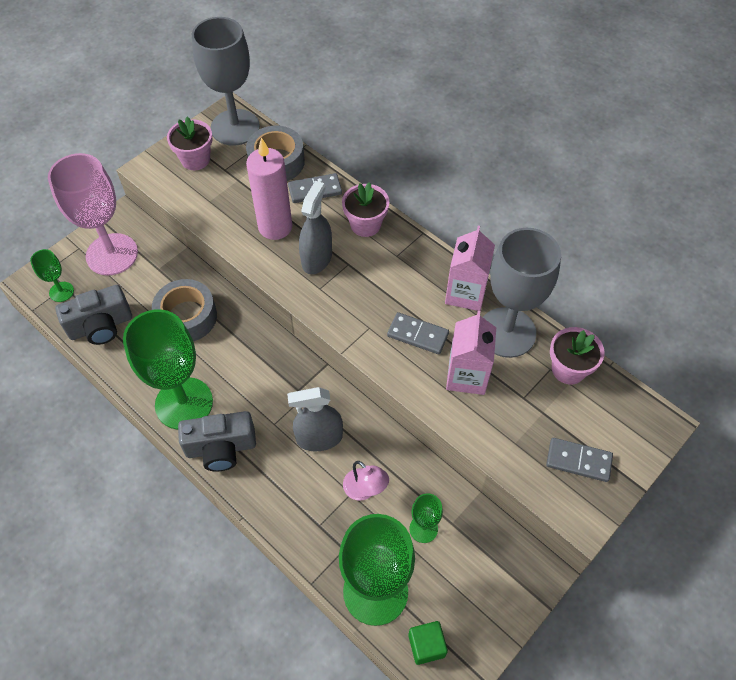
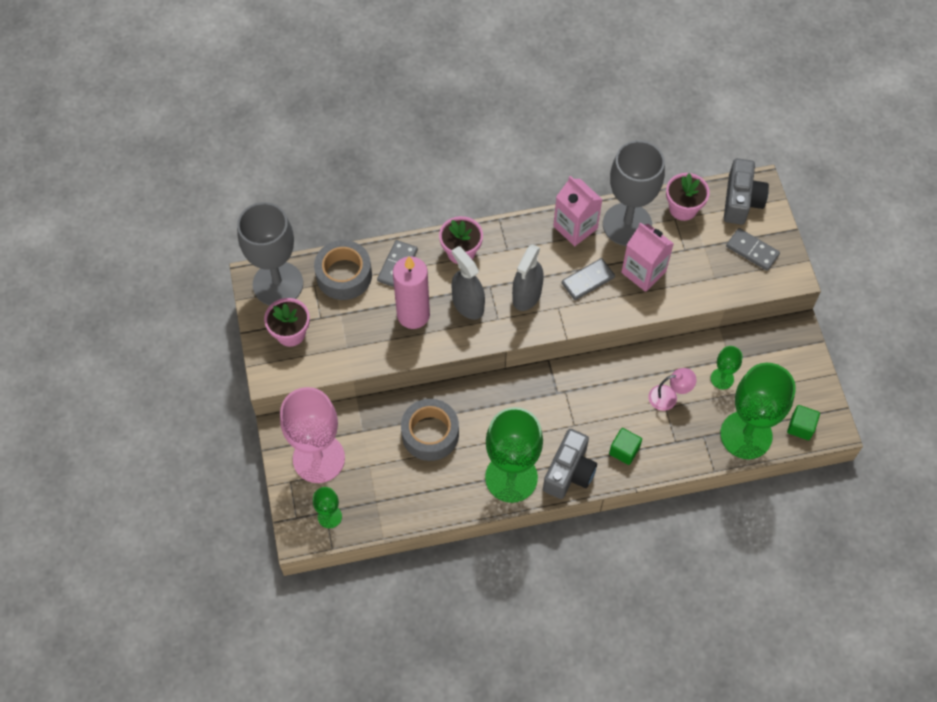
camera: 55 degrees left, 5 degrees up
(101, 326) = (390, 502): grey camera -> grey camera (741, 201)
(276, 483) = (624, 450): none -> green cube
(319, 438) = (607, 402): grey spray bottle -> grey spray bottle (527, 295)
(578, 461) = (752, 250): grey domino -> grey domino turned 75 degrees clockwise

